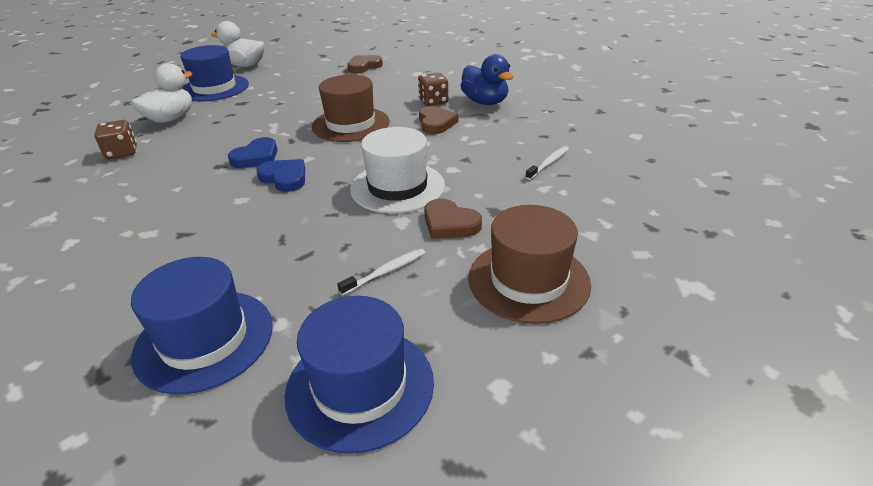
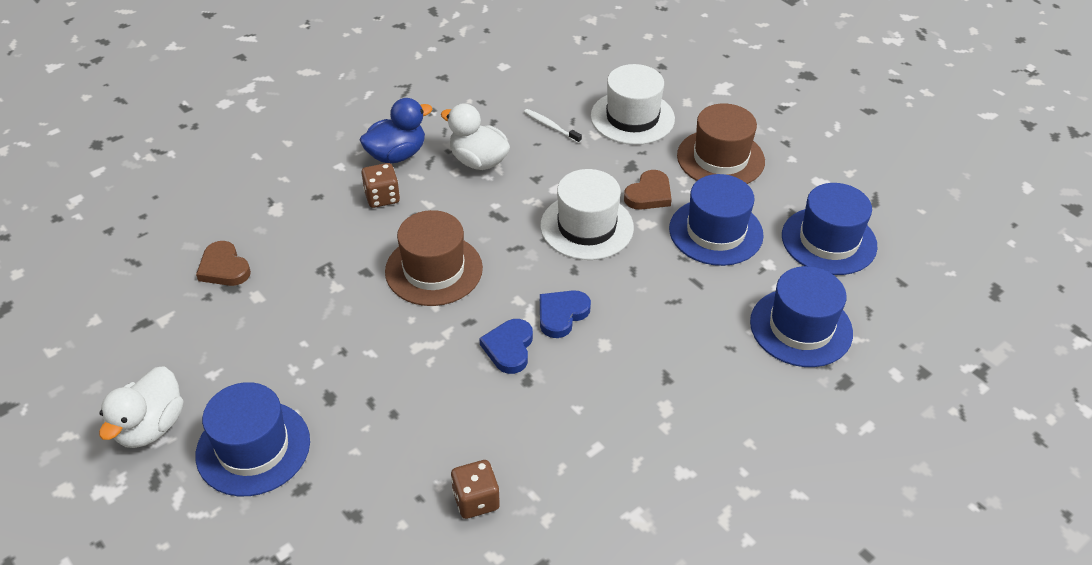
camera: 90 degrees left, 10 degrees up
(171, 119) = (369, 474): white duck -> white duck (478, 161)
(256, 157) = (509, 348): blue heart -> blue heart turned 120 degrees counterclockwise
(386, 272) = (715, 232): white toothbrush -> blue hat
(436, 123) = (446, 196): brown heart -> none
(586, 211) = (632, 117): none -> white hat

